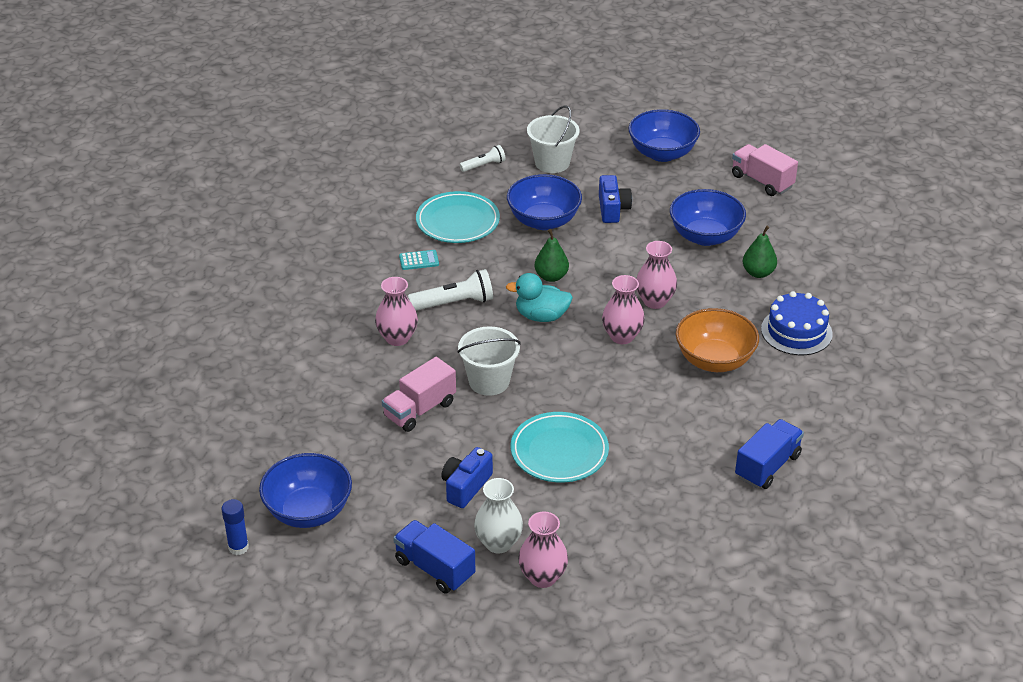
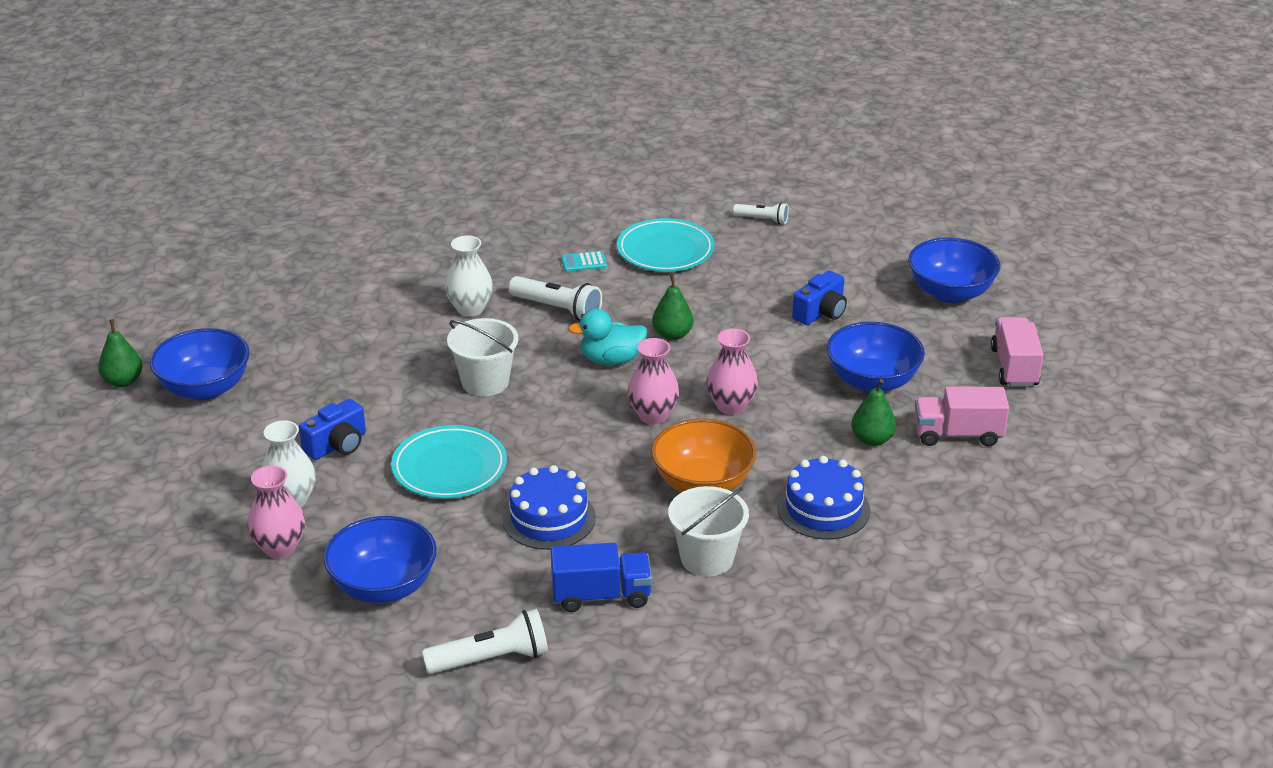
camera: 45 degrees right, 5 degrees down
(238, 547) = (123, 381): blue glue stick -> green pear
(397, 338) = (470, 309): pink vase -> white vase
(419, 260) = (584, 262): turquoise calculator -> turquoise calculator turned 135 degrees clockwise
(419, 410) = (398, 370): pink truck -> pink truck (957, 434)
(434, 568) = (218, 486): blue truck -> none
(465, 486) = (337, 445): blue camera -> blue camera turned 150 degrees clockwise
(541, 316) = (611, 360): turquoise duck -> turquoise duck turned 60 degrees counterclockwise
(543, 221) = (741, 289): blue bowl -> blue bowl (383, 586)
(552, 163) = (828, 248): white bucket -> white bucket (707, 558)
(667, 441) = (549, 518): none -> blue cake
(771, 548) = (491, 659): none -> white flashlight

